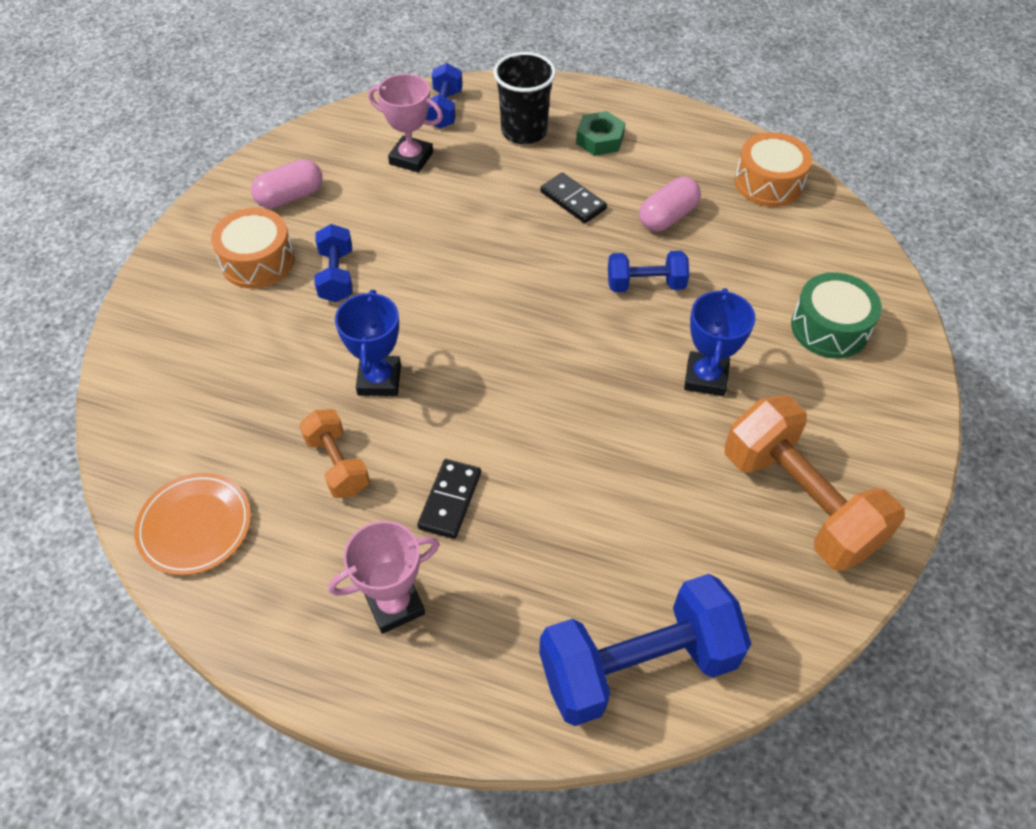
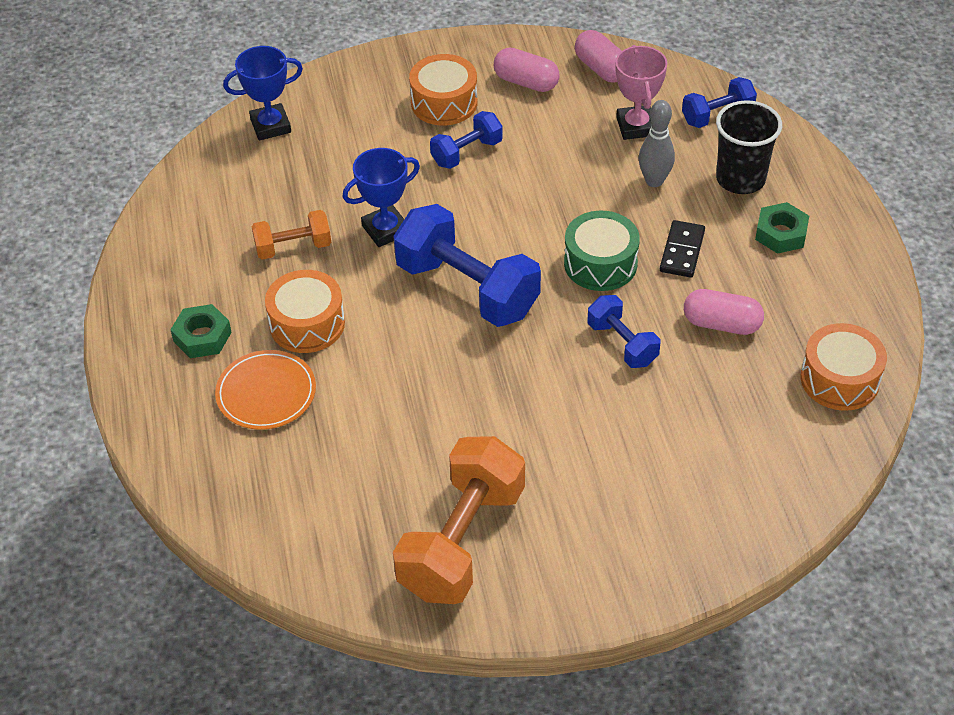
camera: 60 degrees right, 5 degrees down
(195, 526) = (193, 204): orange plate -> orange plate (266, 393)
(323, 145) = (601, 69): none -> pink capsule
(337, 464) = (293, 247): orange dumbbell -> orange dumbbell turned 45 degrees clockwise
(395, 604) = (202, 337): pink trophy -> green nut
(450, 500) = (307, 324): black domino -> orange drum
(482, 178) = (654, 181): none -> grey bowling pin
(637, 665) = (241, 495): blue dumbbell -> blue dumbbell (467, 289)
(706, 377) = (547, 428): blue trophy -> blue trophy (270, 126)
(829, 328) = (681, 495): green drum -> green drum (600, 263)

